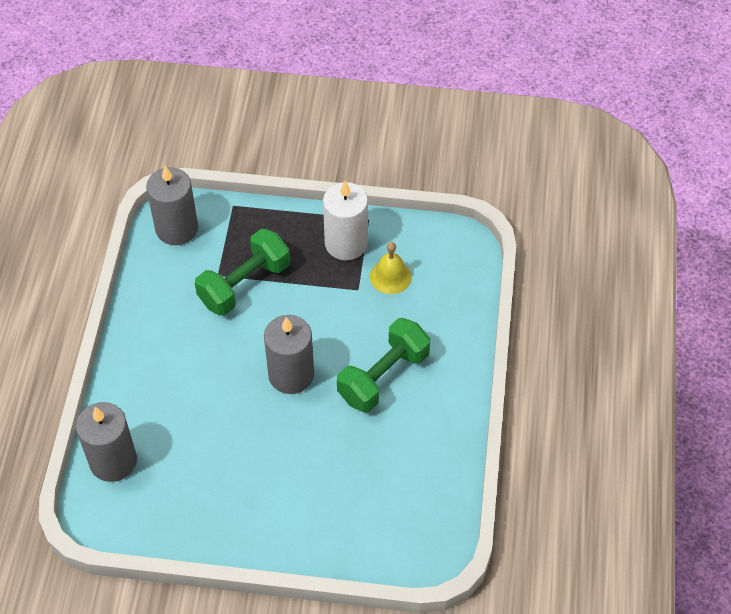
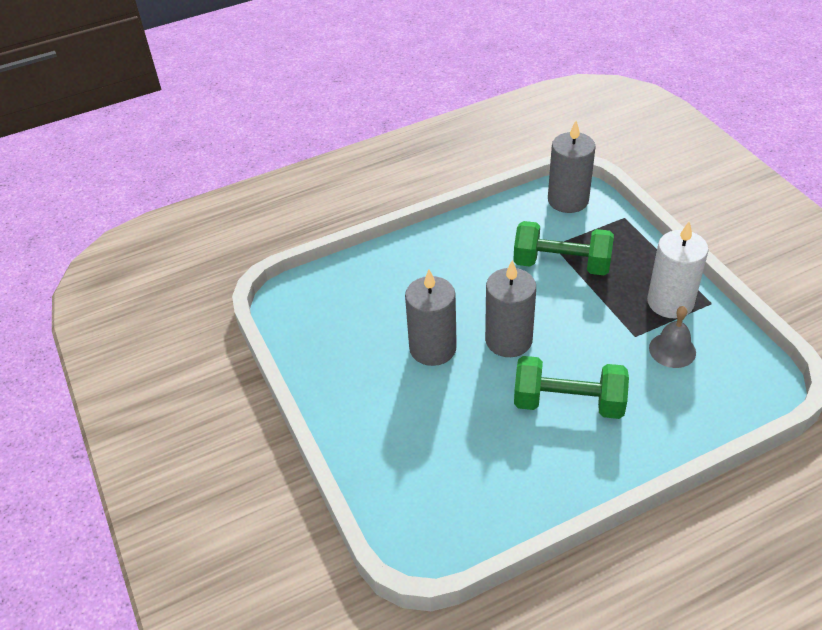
camera: 60 degrees right, 10 degrees down
(113, 461) = (337, 282): grey candle -> grey candle (432, 348)
(390, 276) = (672, 350): yellow bell -> grey bell

